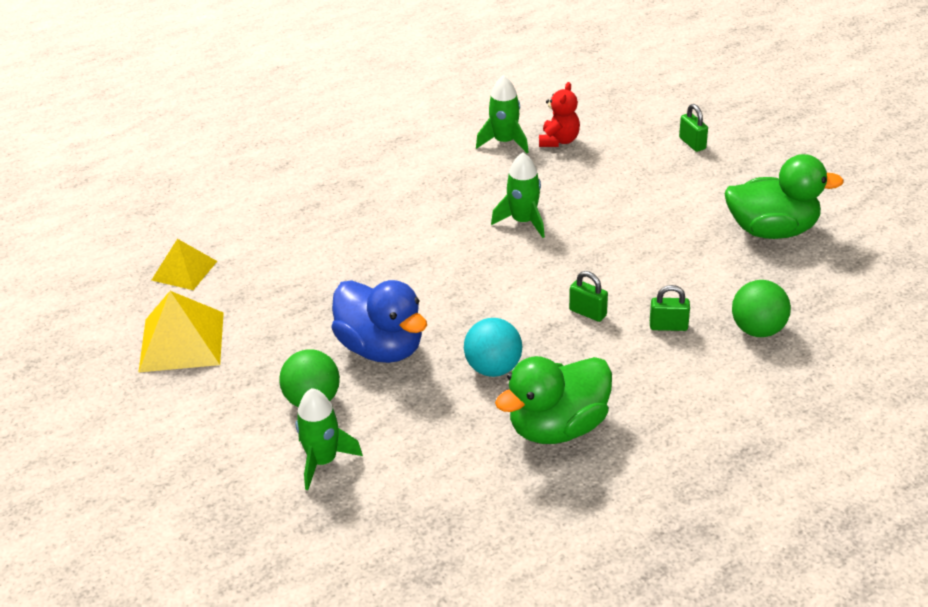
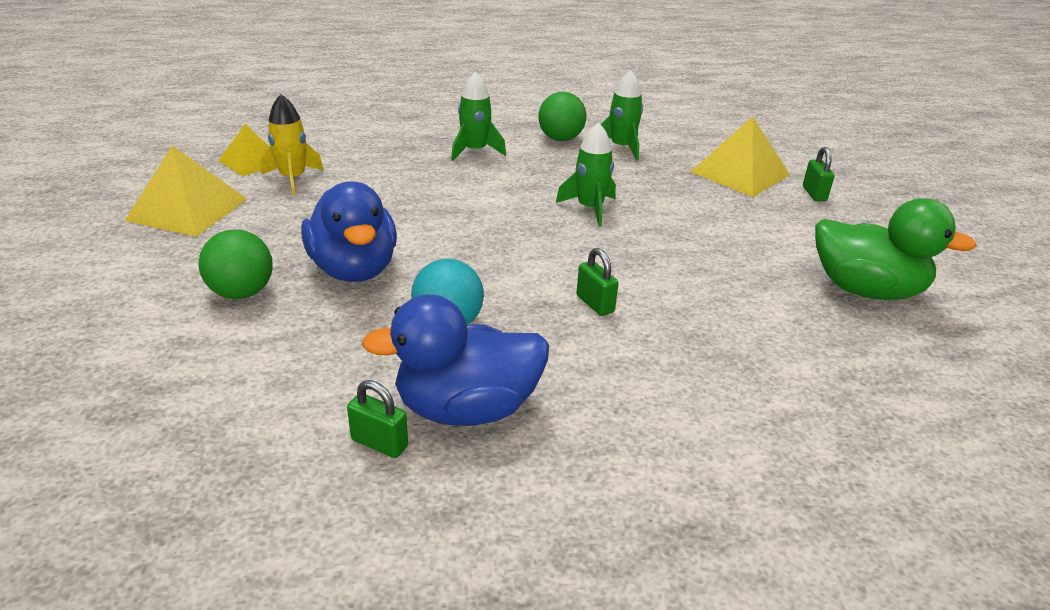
camera: 20 degrees right, 5 degrees down
(242, 277) = (293, 179): none -> yellow rocket
(323, 461) = (188, 352): green rocket -> green rocket (475, 151)
(557, 427) = (466, 408): green duck -> blue duck
(559, 141) = (675, 159): red teddy bear -> none
(622, 139) = (740, 173): none -> yellow pyramid
(668, 326) = (679, 346): green padlock -> green padlock (379, 443)
(758, 330) = (792, 385): green ball -> green ball (560, 139)

